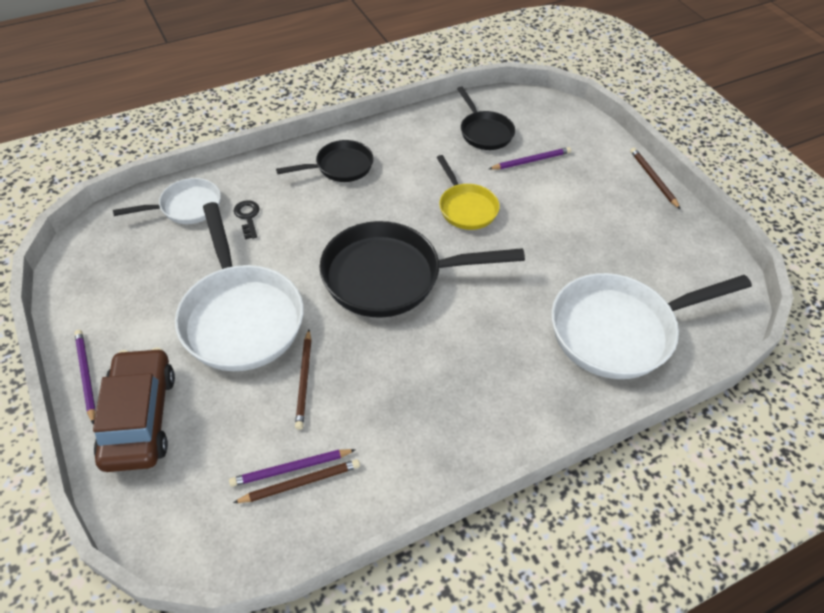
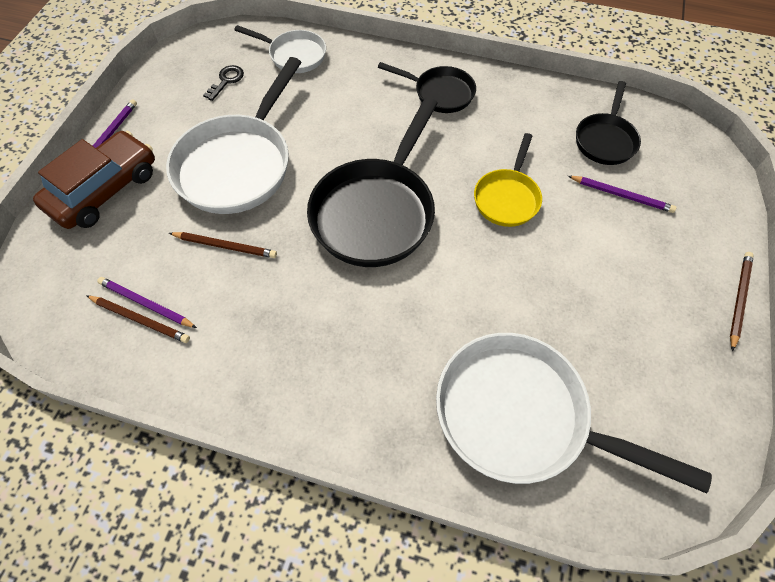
camera: 45 degrees right, 10 degrees up
(248, 217) = (326, 90): black key -> black key (226, 81)
(304, 380) = (225, 246): brown pencil -> brown pencil turned 120 degrees counterclockwise
(390, 276) = (376, 212): black pan -> black pan turned 105 degrees counterclockwise

